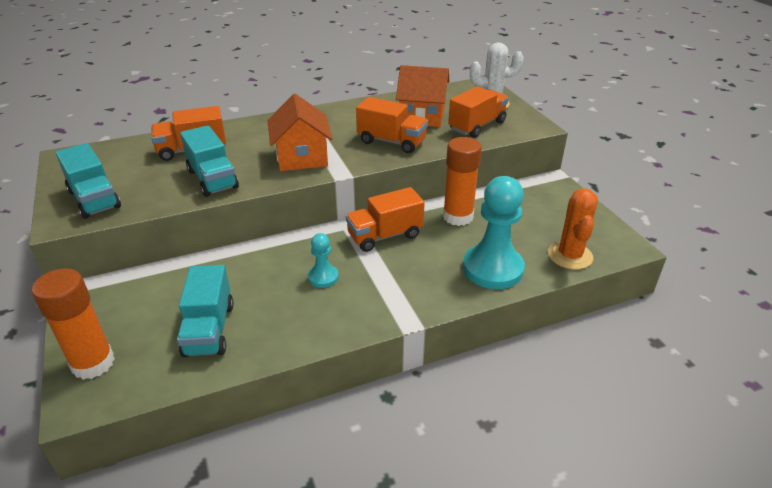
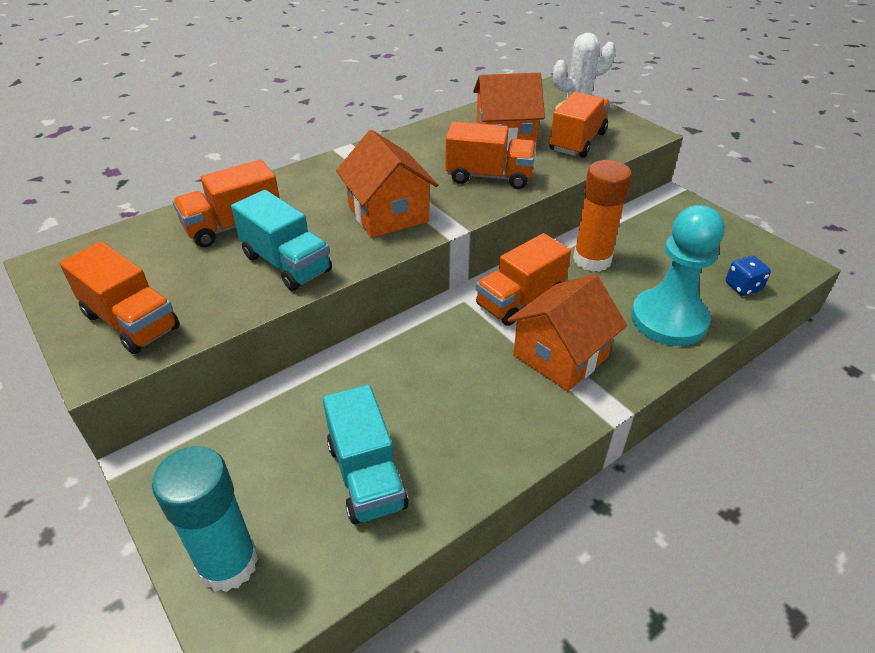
camera: 15 degrees left, 5 degrees up
(93, 363) = (228, 563): orange glue stick -> turquoise glue stick
(94, 199) = (131, 322): turquoise truck -> orange truck
(323, 277) = (475, 370): turquoise pawn -> none
(392, 279) = (560, 356): none -> orange house
(570, 255) = (743, 287): orange cactus -> blue dice

